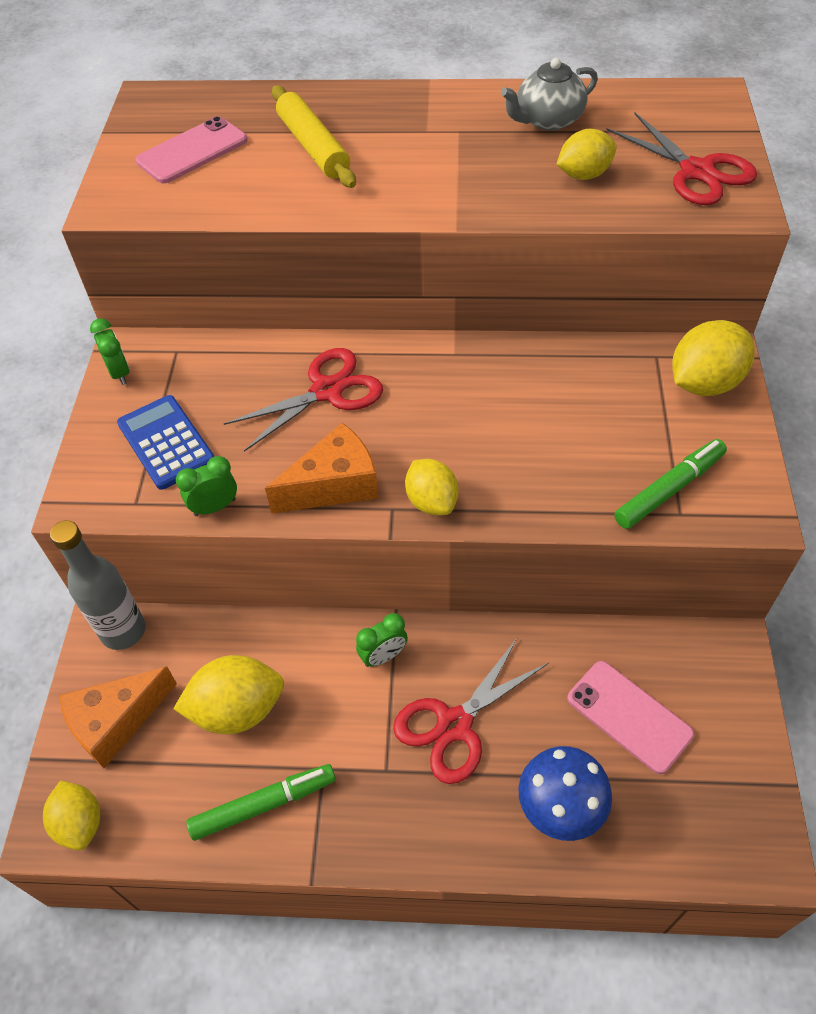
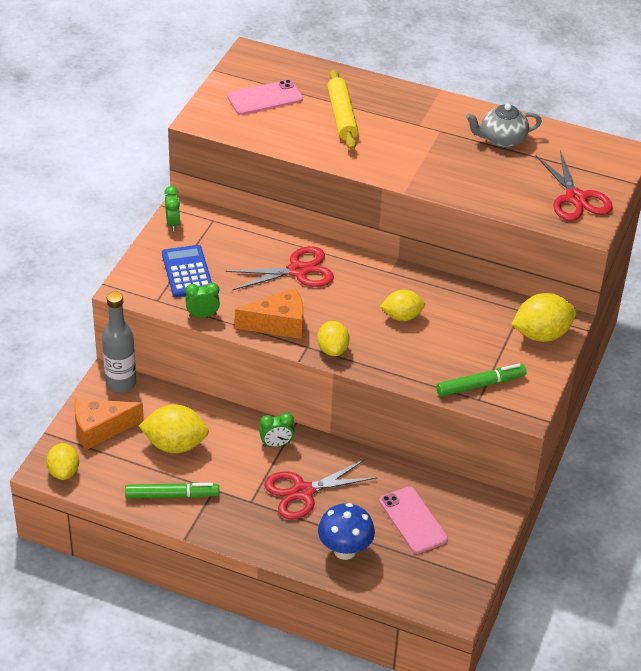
camera: 15 degrees right, 10 degrees down
(583, 175) = (502, 181): yellow lemon -> yellow lemon (402, 316)

